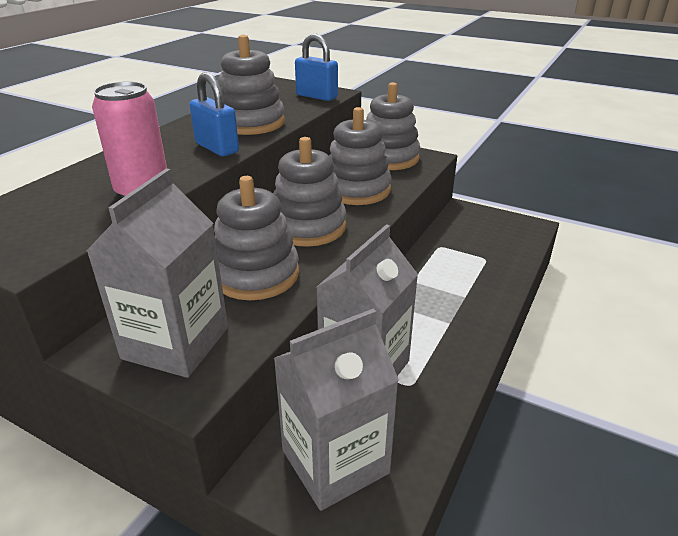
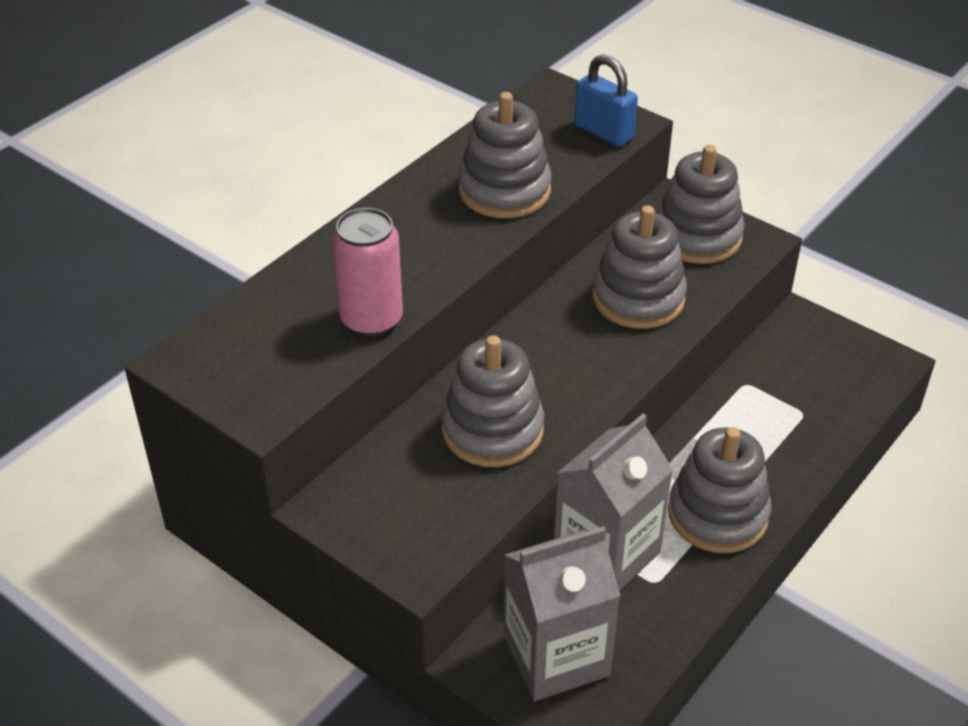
camera: 10 degrees right, 10 degrees up
(176, 343) = (403, 512): grey carton -> none
(217, 148) = (458, 243): blue padlock -> none
(308, 227) = (563, 360): grey stacking toy -> grey stacking toy (717, 514)

